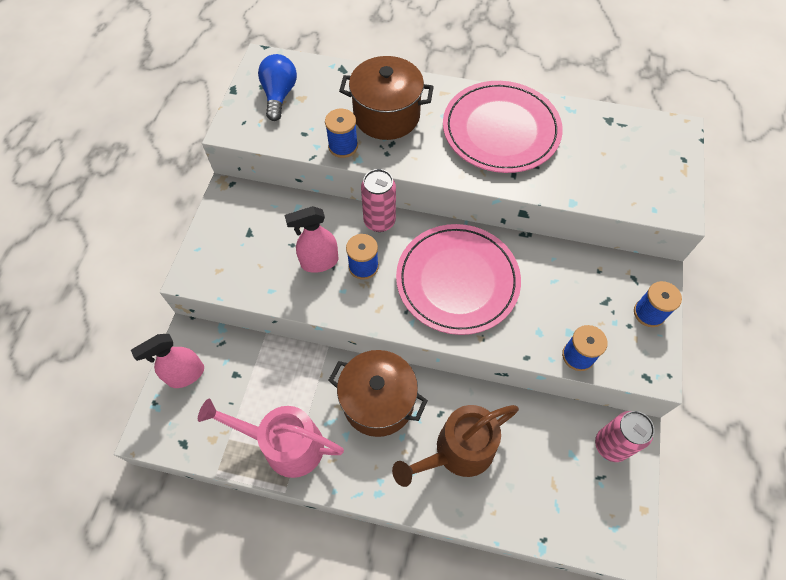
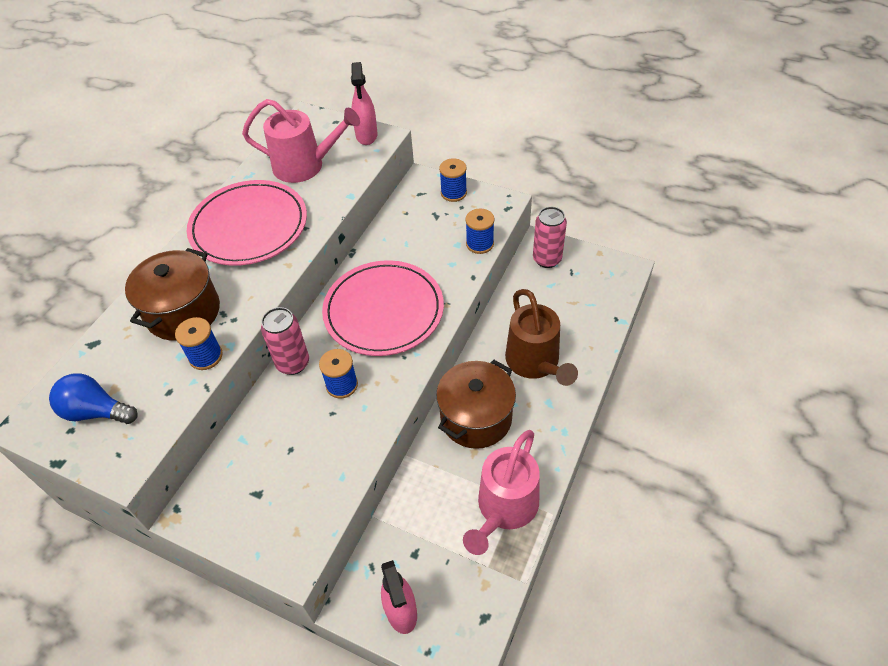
camera: 75 degrees left, 10 degrees down
(319, 262) = (322, 425): pink spray bottle -> pink spray bottle (366, 135)
(602, 151) = (305, 166): none -> pink watering can

